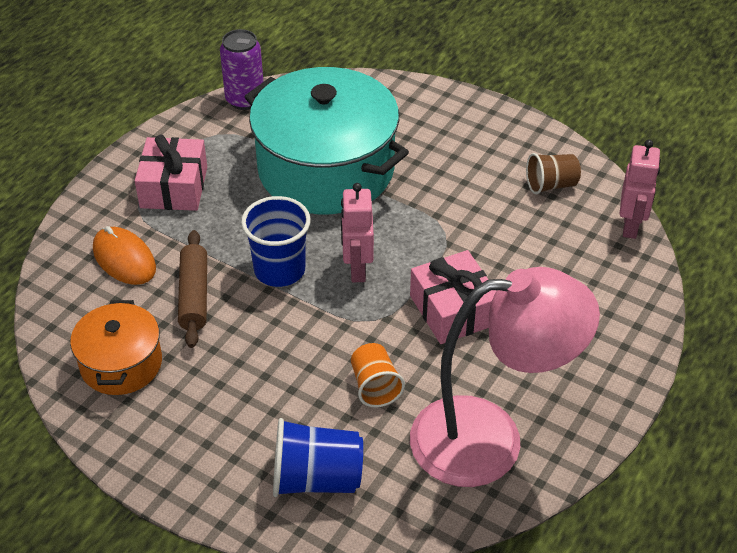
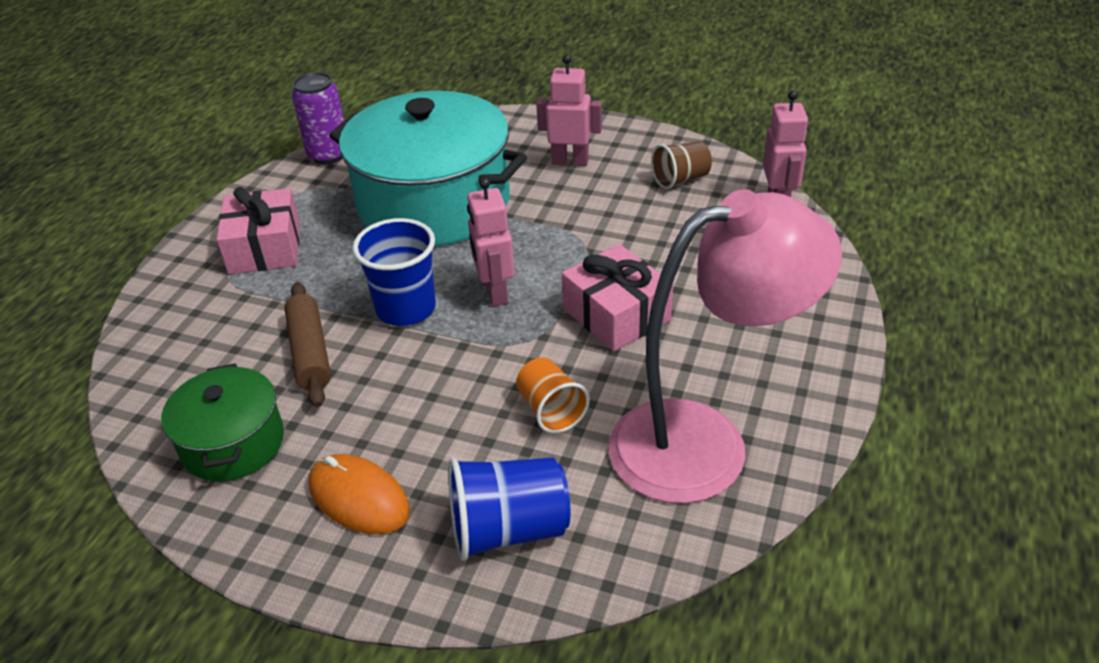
camera: 10 degrees left, 5 degrees down
(121, 364) = (233, 443): orange pot -> green pot
(124, 259) = (218, 329): orange mouse -> orange mouse (359, 498)
(457, 147) = (570, 161): none -> pink robot

